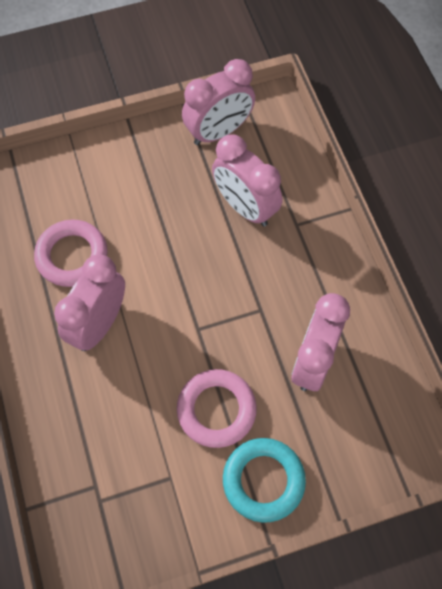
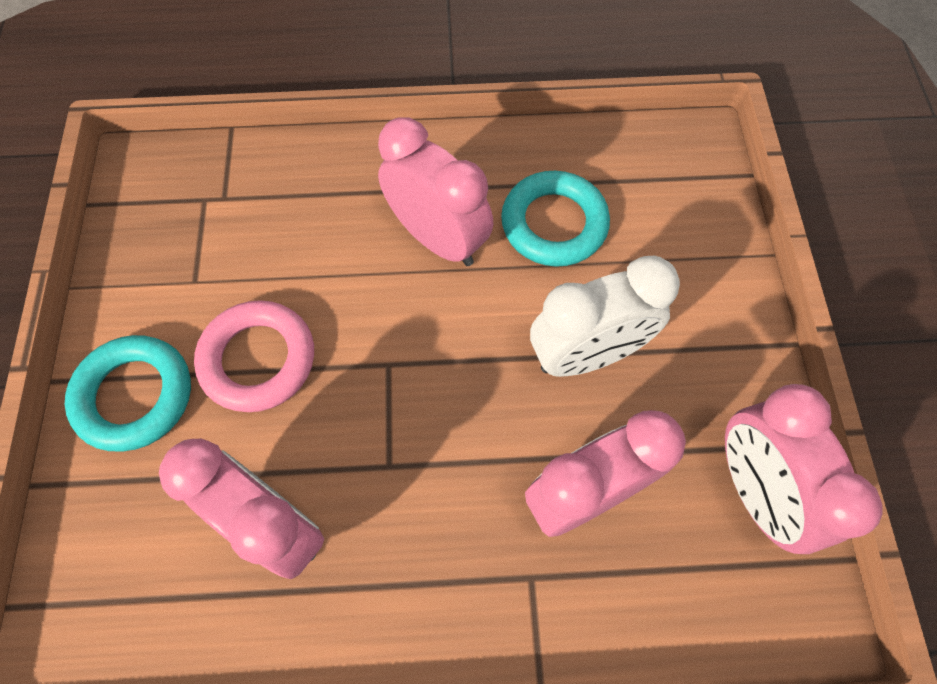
camera: 105 degrees right, 0 degrees up
(72, 256) = (554, 224): pink ring -> turquoise ring
(162, 221) = (586, 354): none -> white clock

